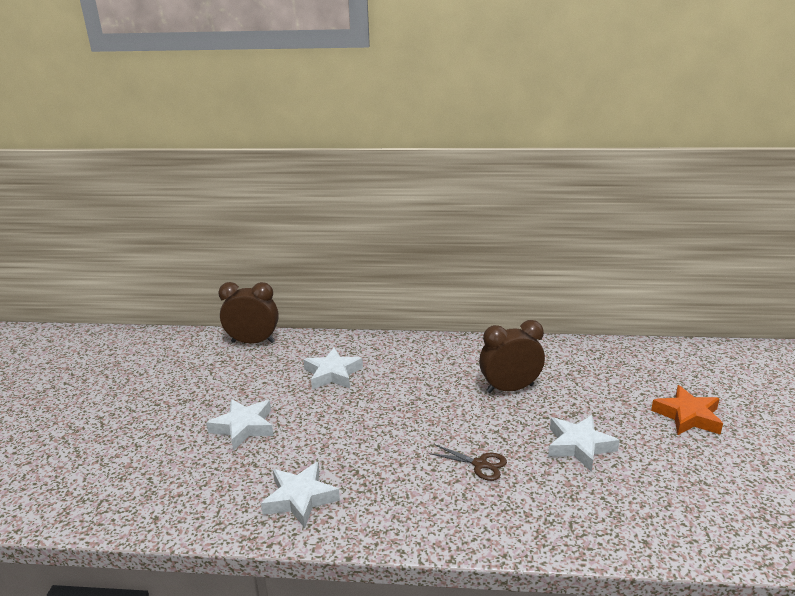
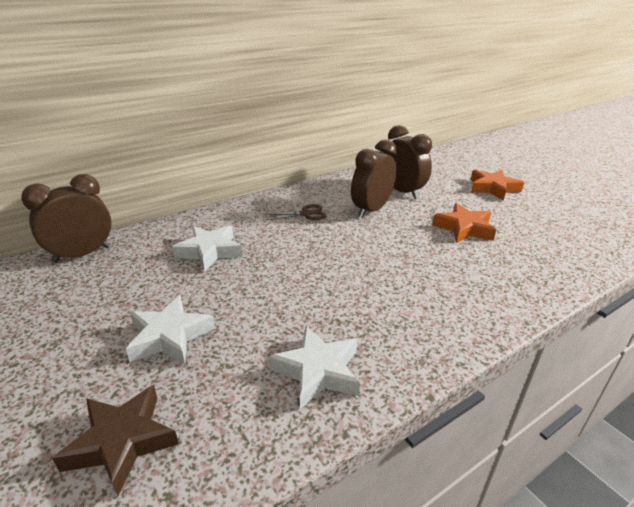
camera: 40 degrees left, 5 degrees up
(163, 477) = (122, 442): none -> brown star
(480, 464) = (423, 268): brown scissors -> brown scissors (305, 214)
(571, 381) = (402, 191): none -> brown clock
(579, 446) = (464, 228): white star -> orange star

